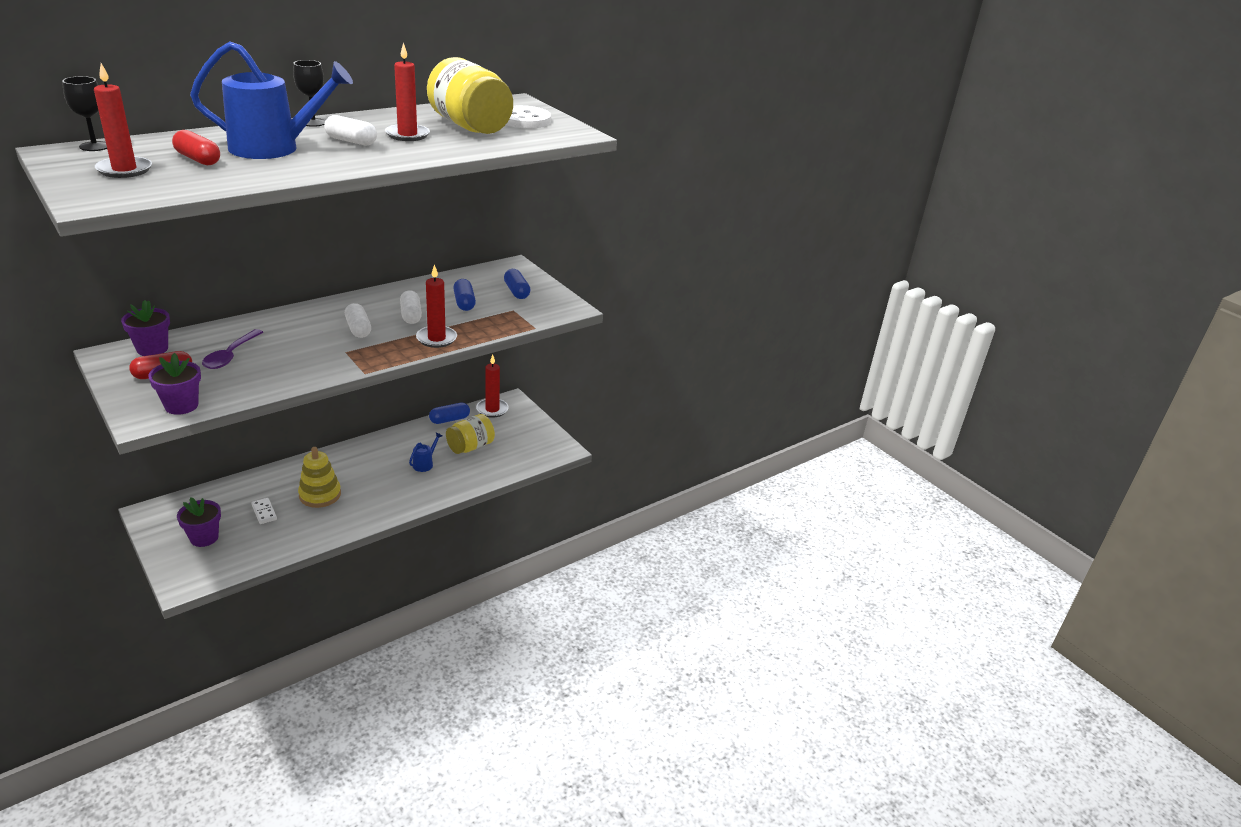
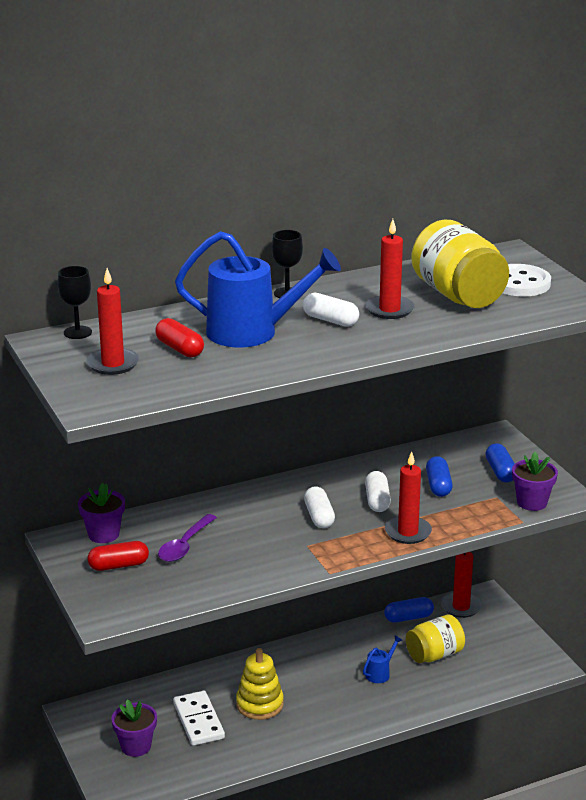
camera: 15 degrees right, 5 degrees down
(181, 405) = (142, 603): purple flower pot -> purple flower pot (532, 502)
(264, 512) = (199, 721): white domino -> white domino, size x1.76

